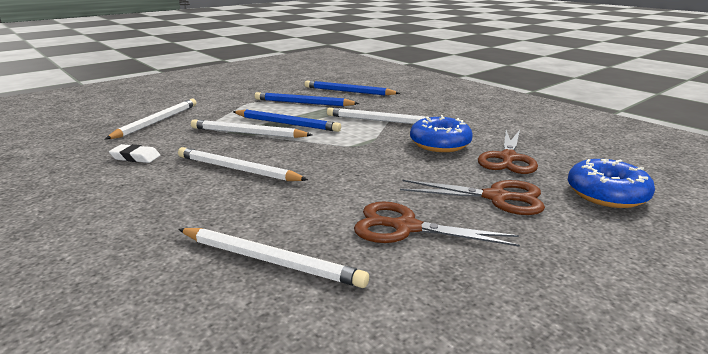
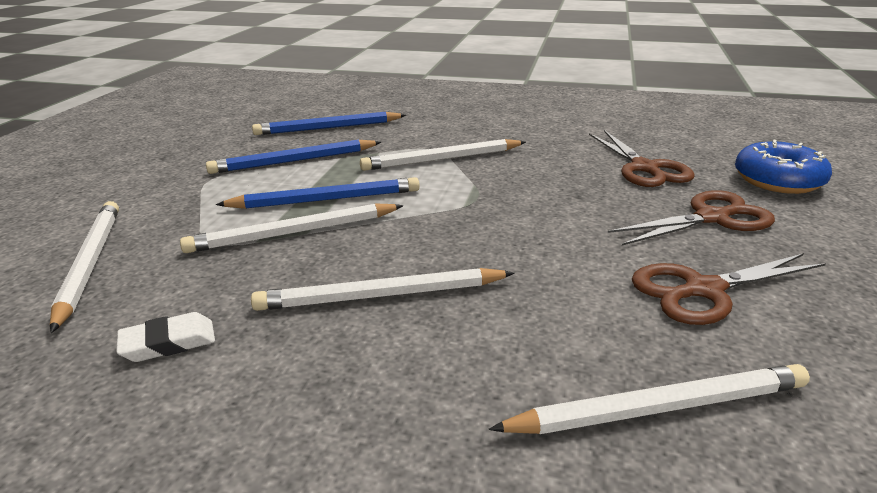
camera: 35 degrees left, 5 degrees up
(440, 144) = (556, 171): blue donut -> none

